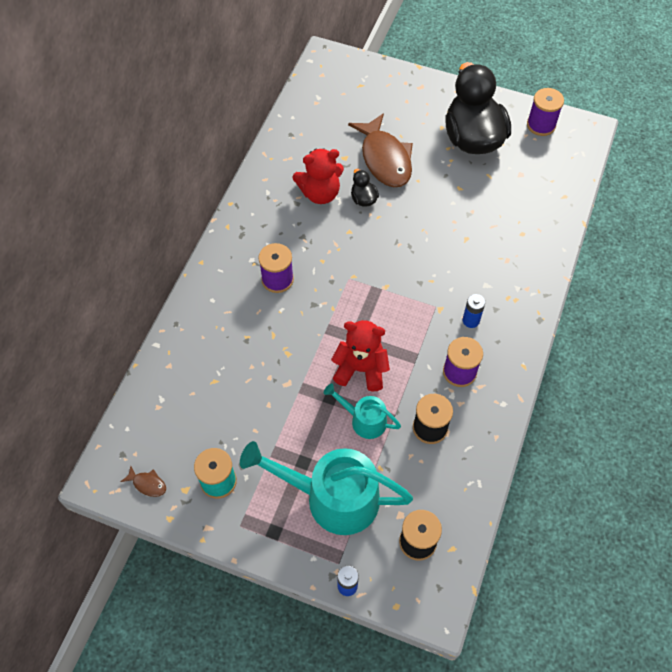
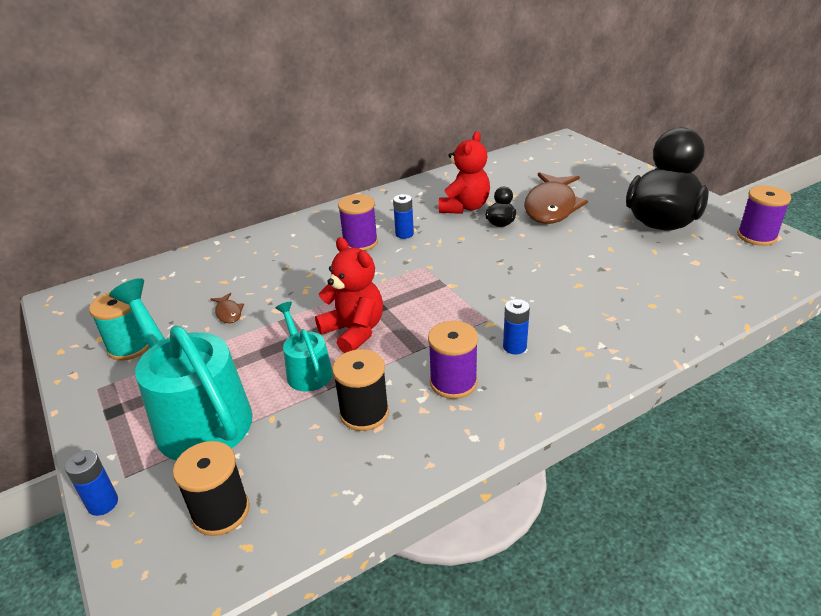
camera: 40 degrees right, 25 degrees down
(147, 484) = (82, 319): brown fish -> brown fish (228, 313)
(302, 251) = (404, 234): none -> blue battery
(320, 193) = (464, 207): red teddy bear -> red teddy bear turned 90 degrees counterclockwise

